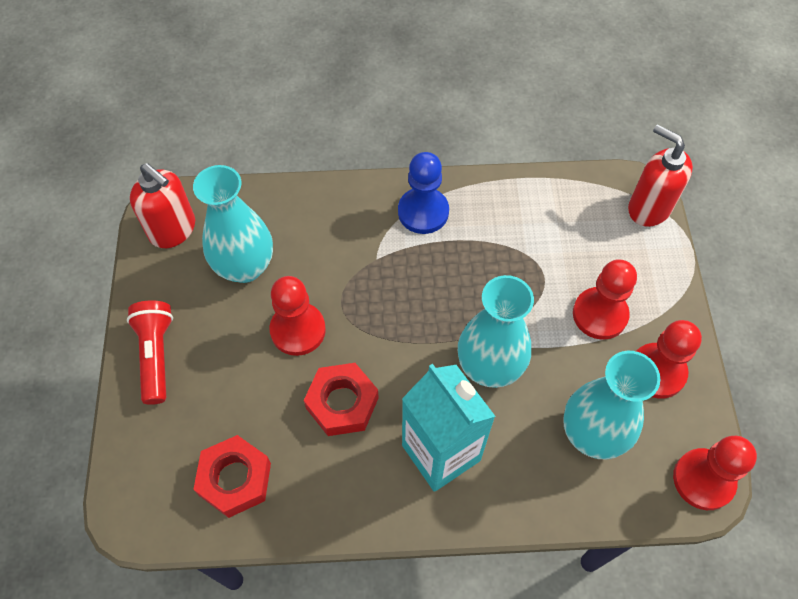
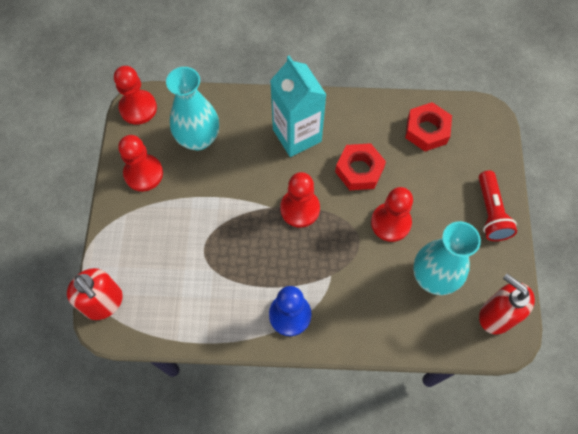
camera: 175 degrees left, 5 degrees up
(489, 367) = (257, 186): turquoise vase -> none
(600, 314) = (170, 216): red pawn -> red pawn (300, 209)

